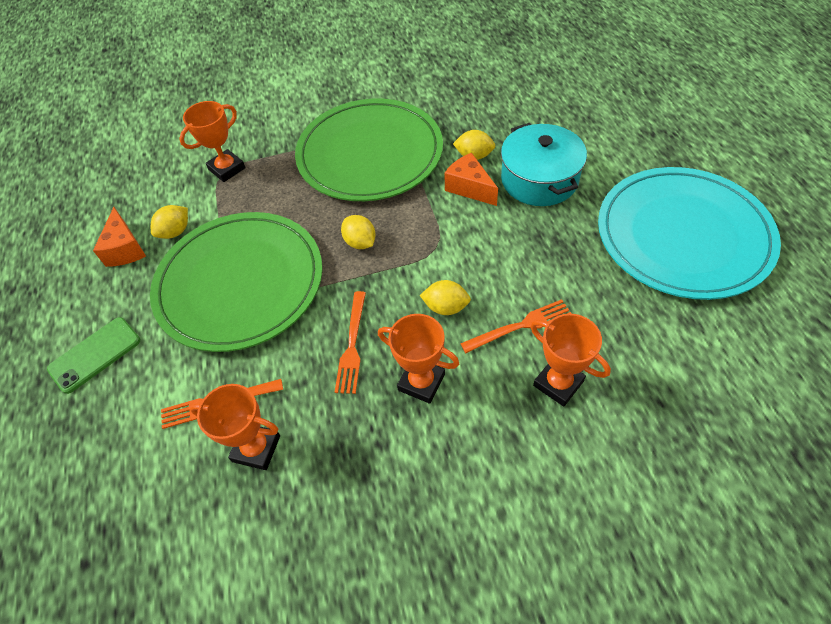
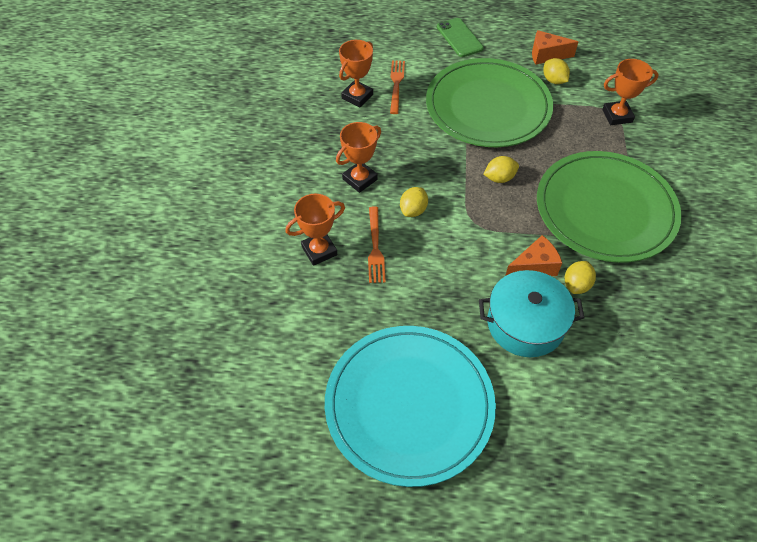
camera: 105 degrees right, 0 degrees up
(227, 169) = (617, 116): orange trophy -> orange trophy turned 75 degrees counterclockwise
(352, 346) = (406, 152): orange fork -> none

